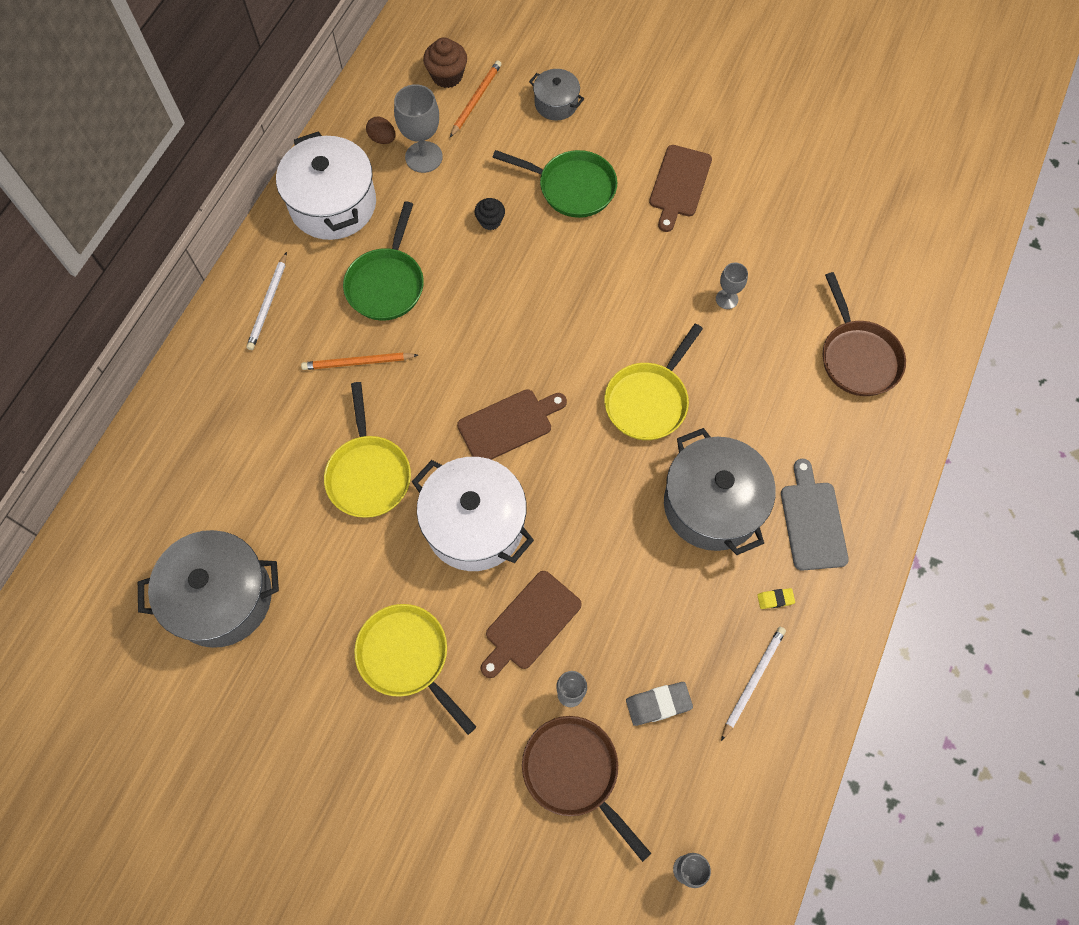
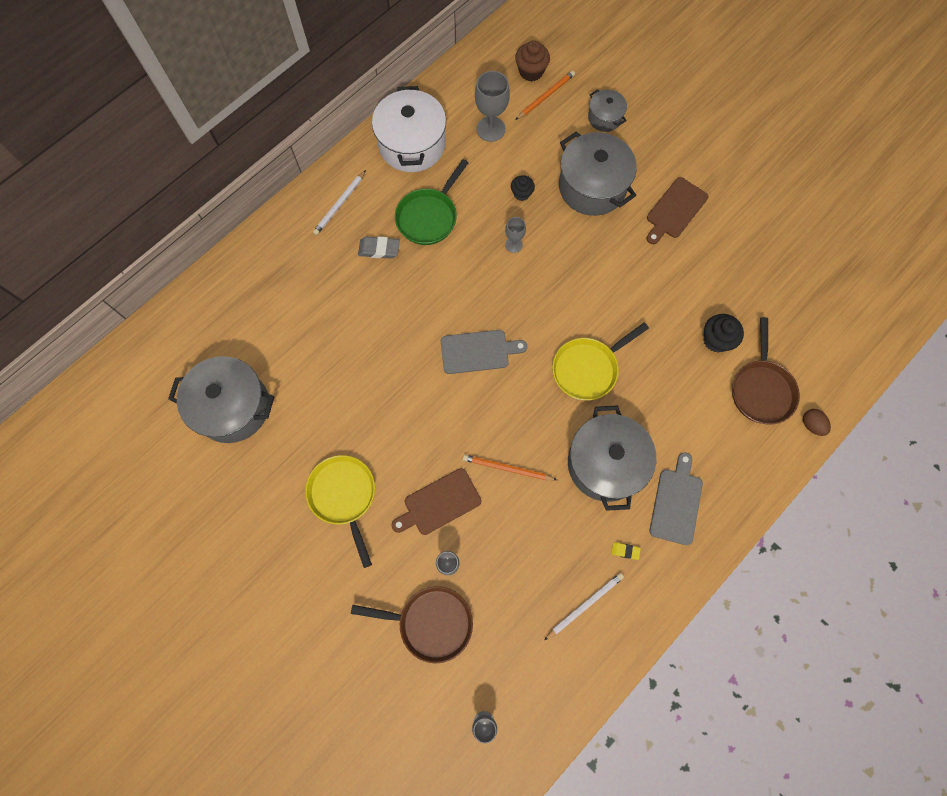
camera: 20 degrees right, 5 degrees up
(358, 362) = (387, 269): orange pencil -> orange pencil (507, 468)
(368, 474) = (365, 353): yellow pan -> none
(382, 139) = (465, 106): brown egg -> brown egg (811, 425)
(474, 524) = (426, 417): white pot -> none
(508, 424) = (478, 351): brown cutting board -> grey cutting board
(572, 187) = (592, 187): green pan -> grey pot
(575, 773) = (430, 622): brown pan -> brown pan turned 120 degrees clockwise
(658, 704) = (509, 596): grey eraser -> grey eraser (379, 249)
(726, 299) = (677, 311): grey goblet -> grey goblet (513, 244)
(784, 317) = (716, 340): none -> black cupcake

